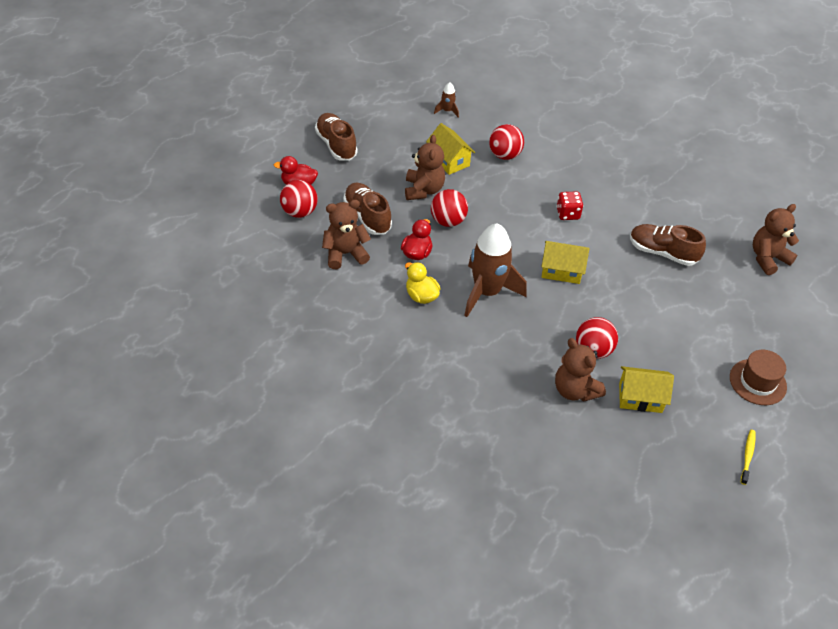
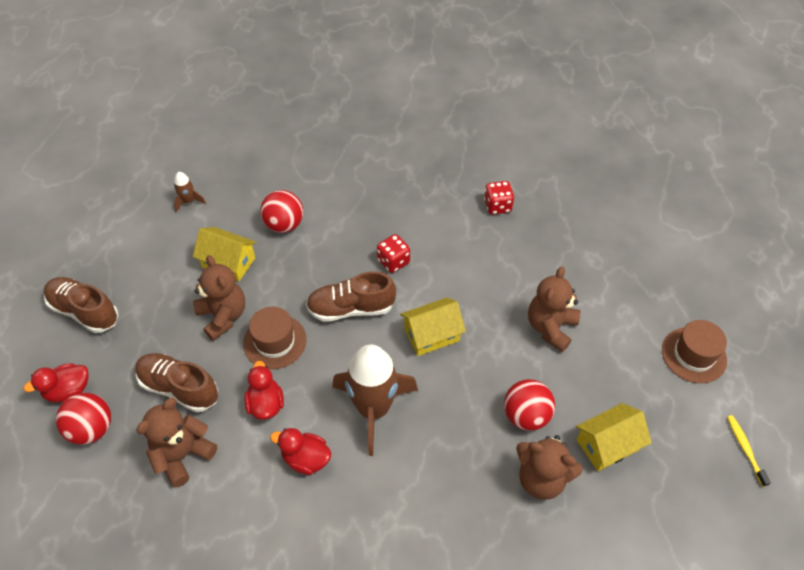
camera: 30 degrees left, 5 degrees up
(421, 296) = (306, 459): yellow duck -> red duck
(448, 221) = (275, 341): red ball -> brown hat
(662, 252) = (512, 256): brown shoe -> brown shoe (351, 308)
(677, 216) = (497, 206): none -> red dice
(768, 258) = (606, 209): brown teddy bear -> brown teddy bear (550, 327)

